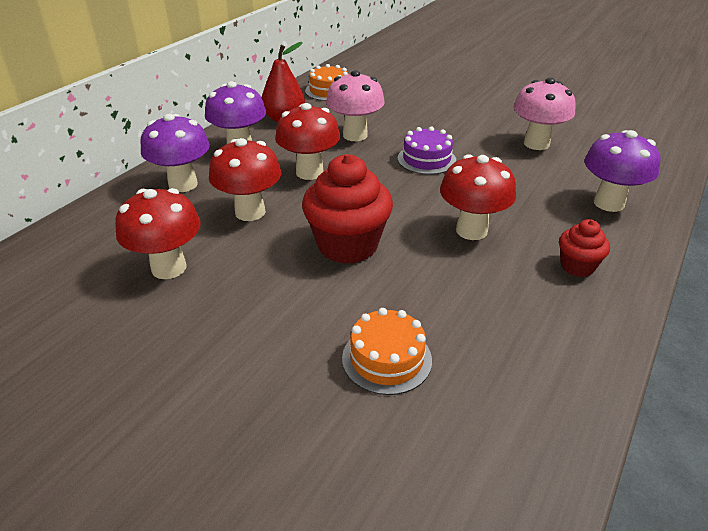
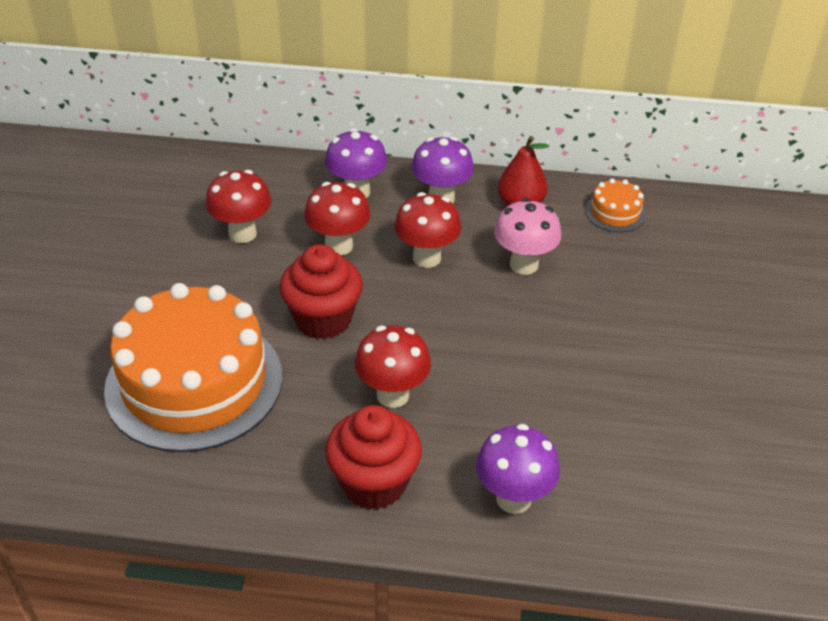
camera: 65 degrees right, 5 degrees up
(386, 359) = (194, 382): orange cake -> orange cake, size x2.45
(426, 159) = (510, 331): purple cake -> none
(536, 144) = (616, 416): pink mushroom -> none
(577, 266) = (374, 483): red cupcake -> red cupcake, size x1.89

